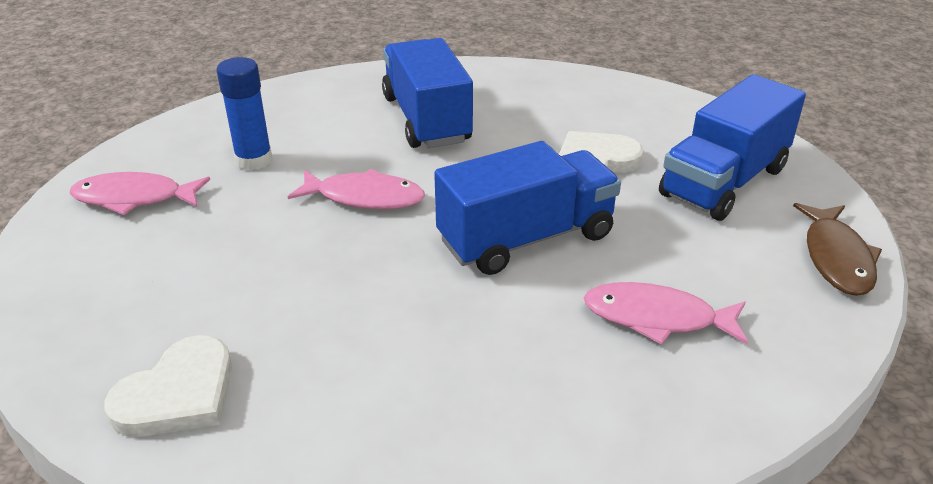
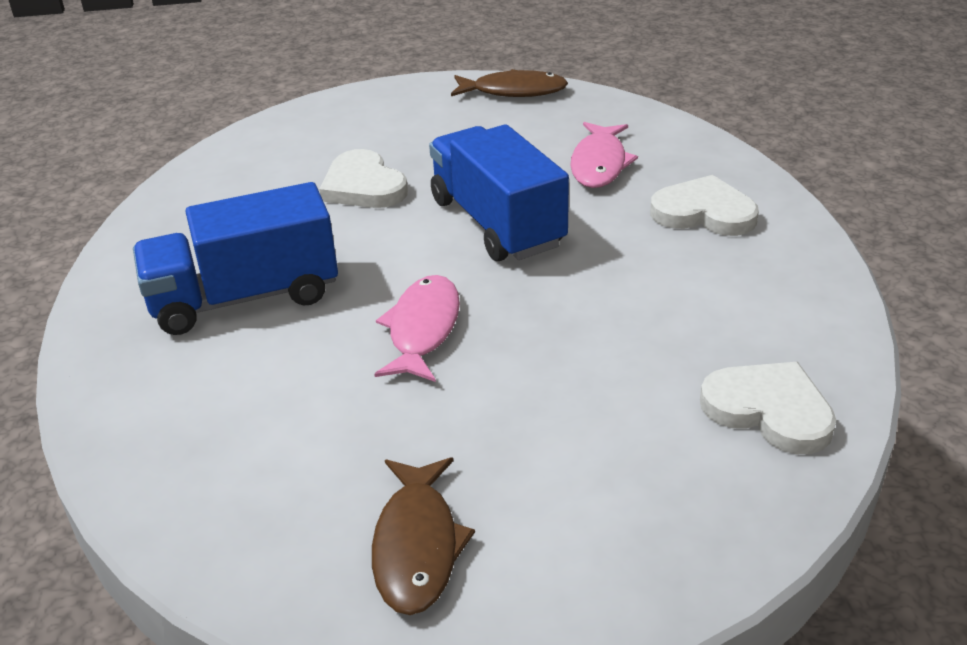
camera: 90 degrees left, 0 degrees up
(134, 198) = (417, 546): pink fish -> brown fish
(254, 160) = (325, 438): blue glue stick -> none
(543, 398) = (704, 213): none -> white heart
(723, 182) = (404, 125): blue truck -> none

